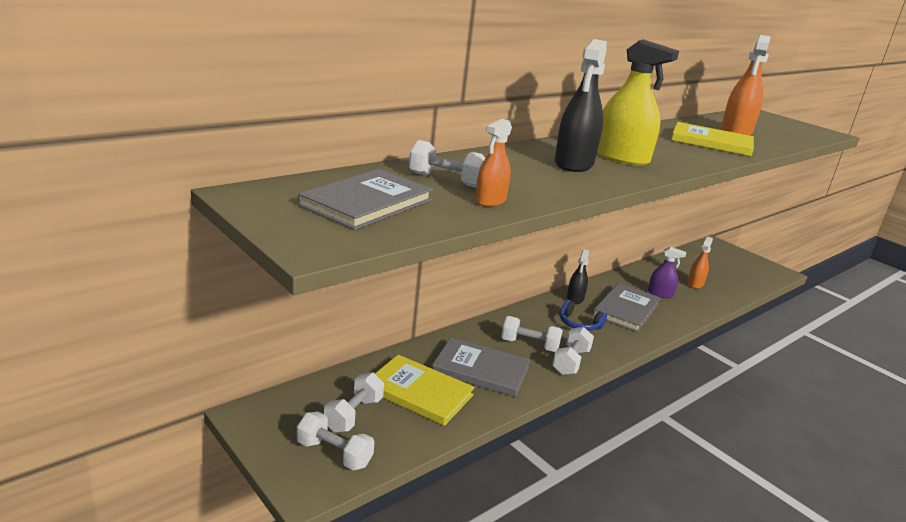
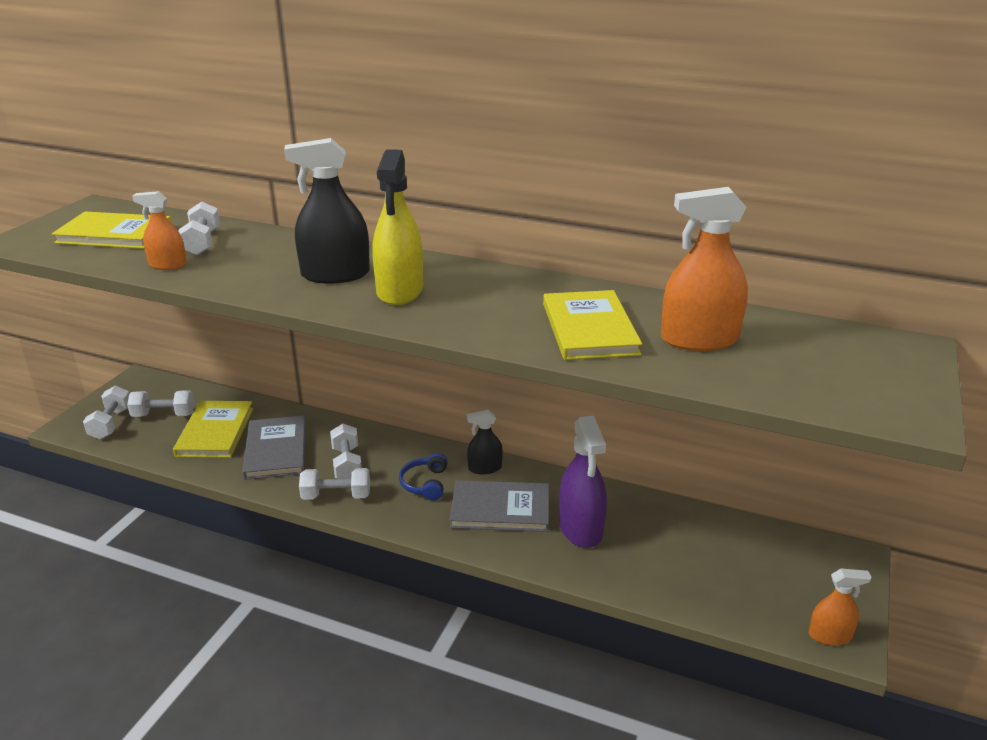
camera: 65 degrees right, 5 degrees up
(367, 203) = (114, 234): grey book -> yellow book
(660, 294) = (580, 528): purple spray bottle -> purple spray bottle, size x1.75
(695, 284) = (658, 554): orange spray bottle -> orange spray bottle (830, 635)

